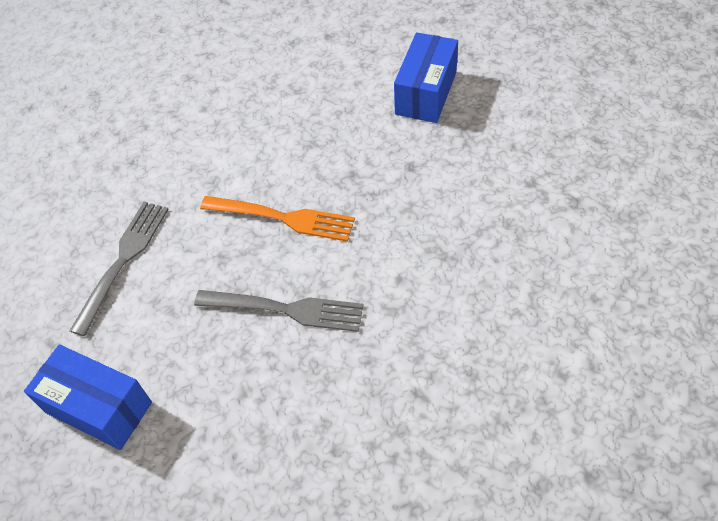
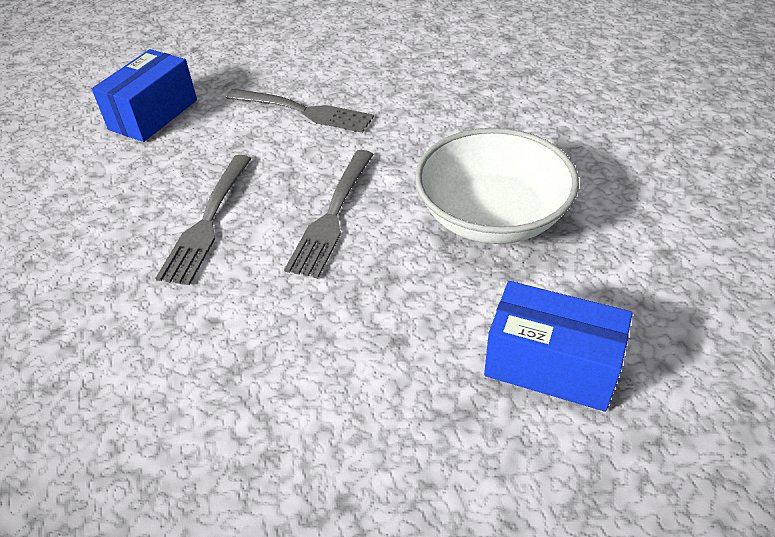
camera: 90 degrees right, 10 degrees down
(282, 218) = (333, 215): orange fork -> grey fork
(289, 120) = (492, 216): none -> white bowl

